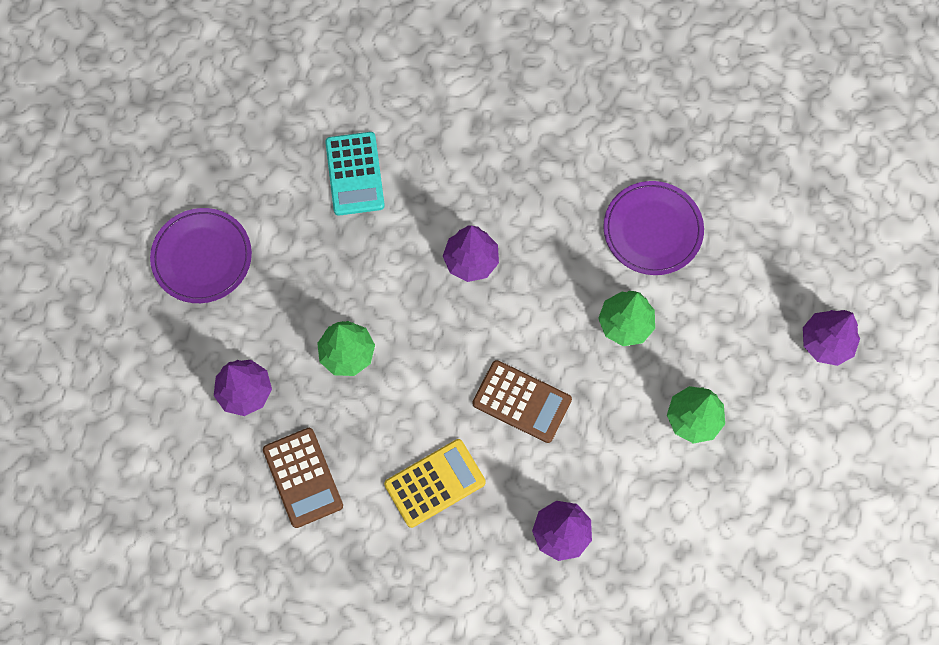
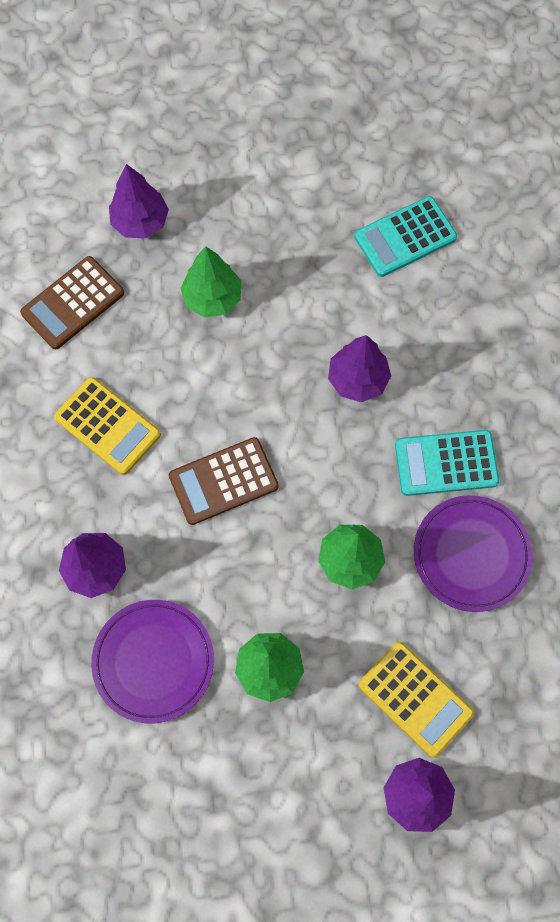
camera: 70 degrees right, 0 degrees up
(202, 257) = (261, 136): purple plate -> purple plate (153, 661)
(522, 401) = (223, 481): brown calculator -> brown calculator turned 60 degrees clockwise
(570, 219) = (446, 463): none -> turquoise calculator
(753, 315) = (415, 698): none -> yellow calculator

